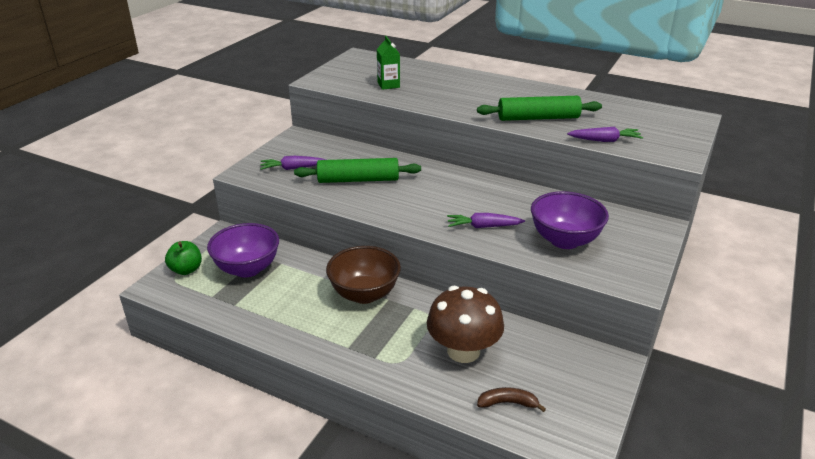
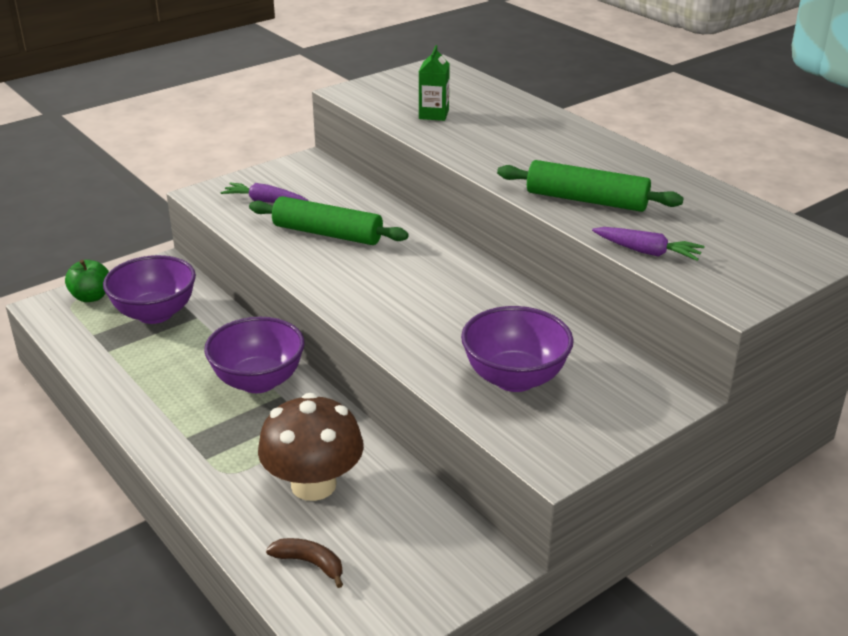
camera: 25 degrees right, 0 degrees up
(364, 294) = (258, 381): brown bowl -> purple bowl
(483, 227) = (424, 332): purple carrot -> none

